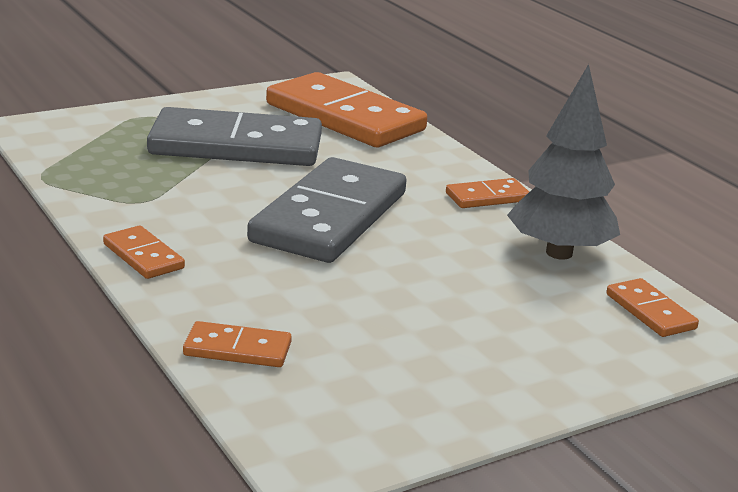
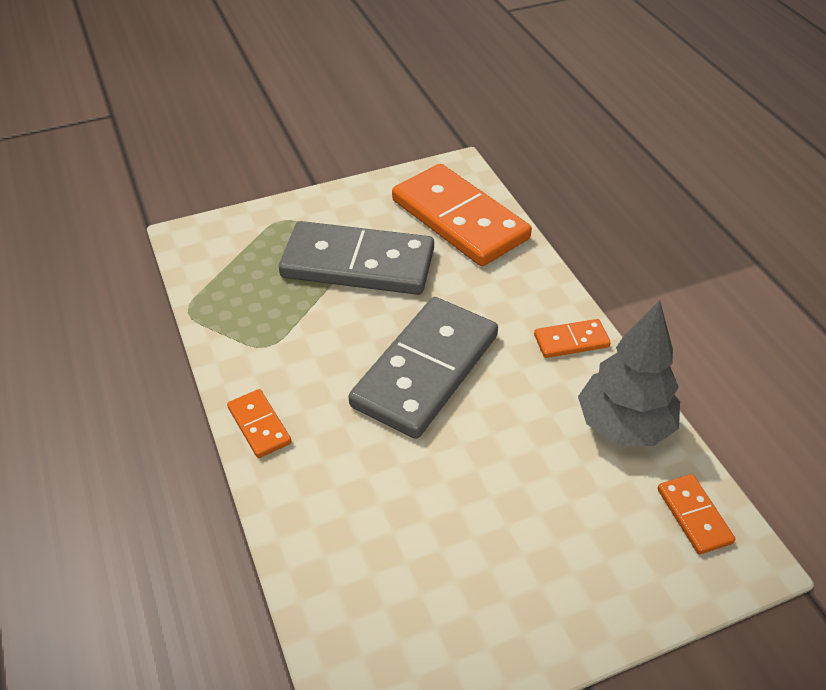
camera: 10 degrees right, 20 degrees up
(237, 349) = (321, 559): orange domino -> none

